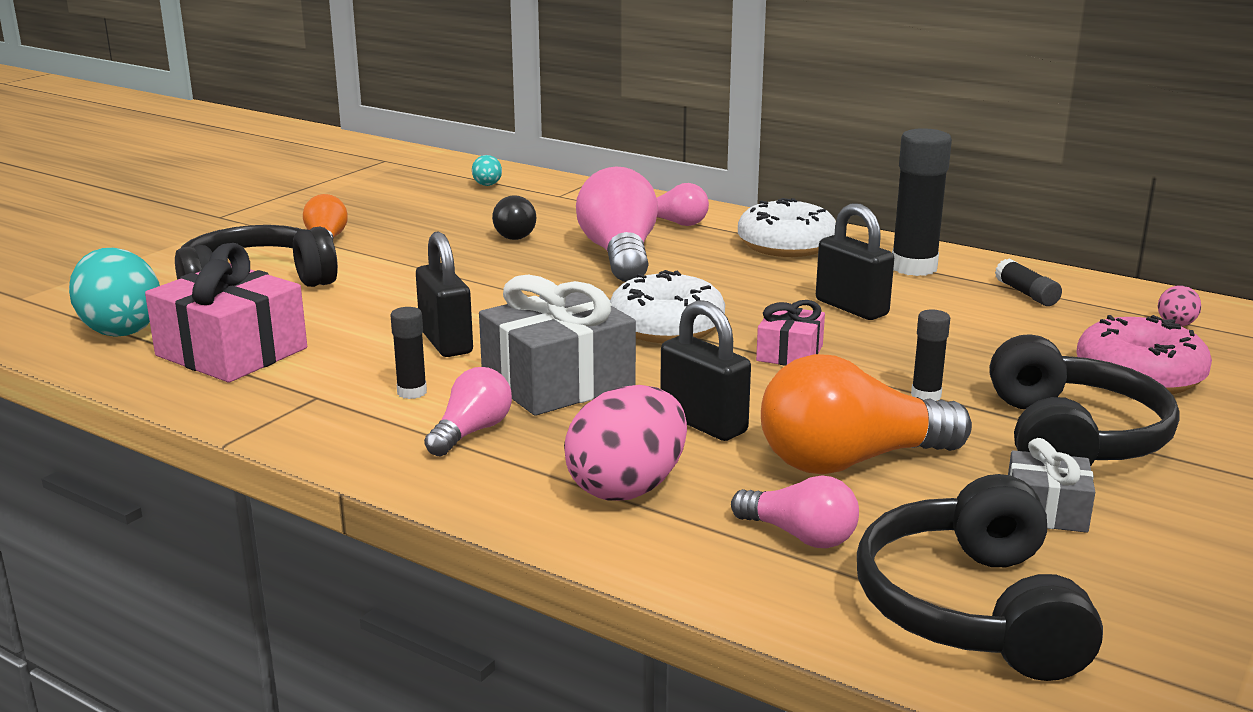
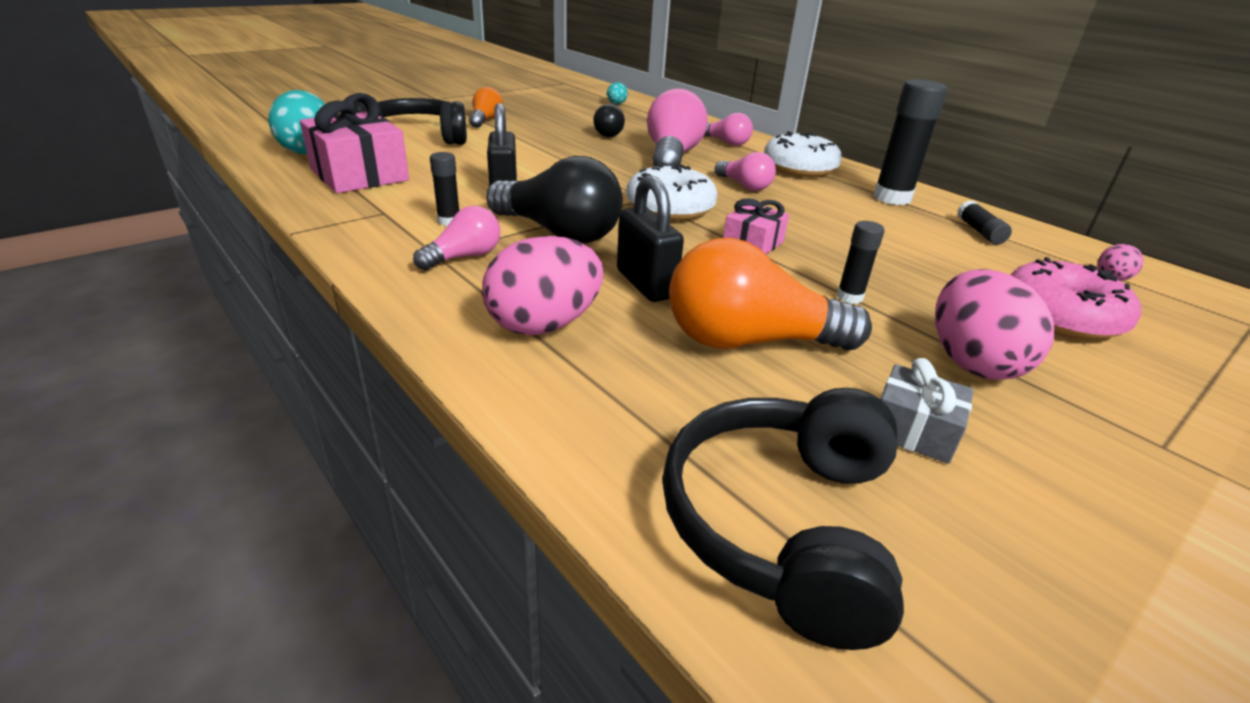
camera: 15 degrees right, 10 degrees up
(558, 382) = (558, 232): grey gift -> black light bulb
(800, 536) = (659, 401): pink light bulb -> pink light bulb (744, 186)
(851, 308) = (824, 218): black padlock -> none
(1072, 438) = (971, 362): black headphones -> pink egg

